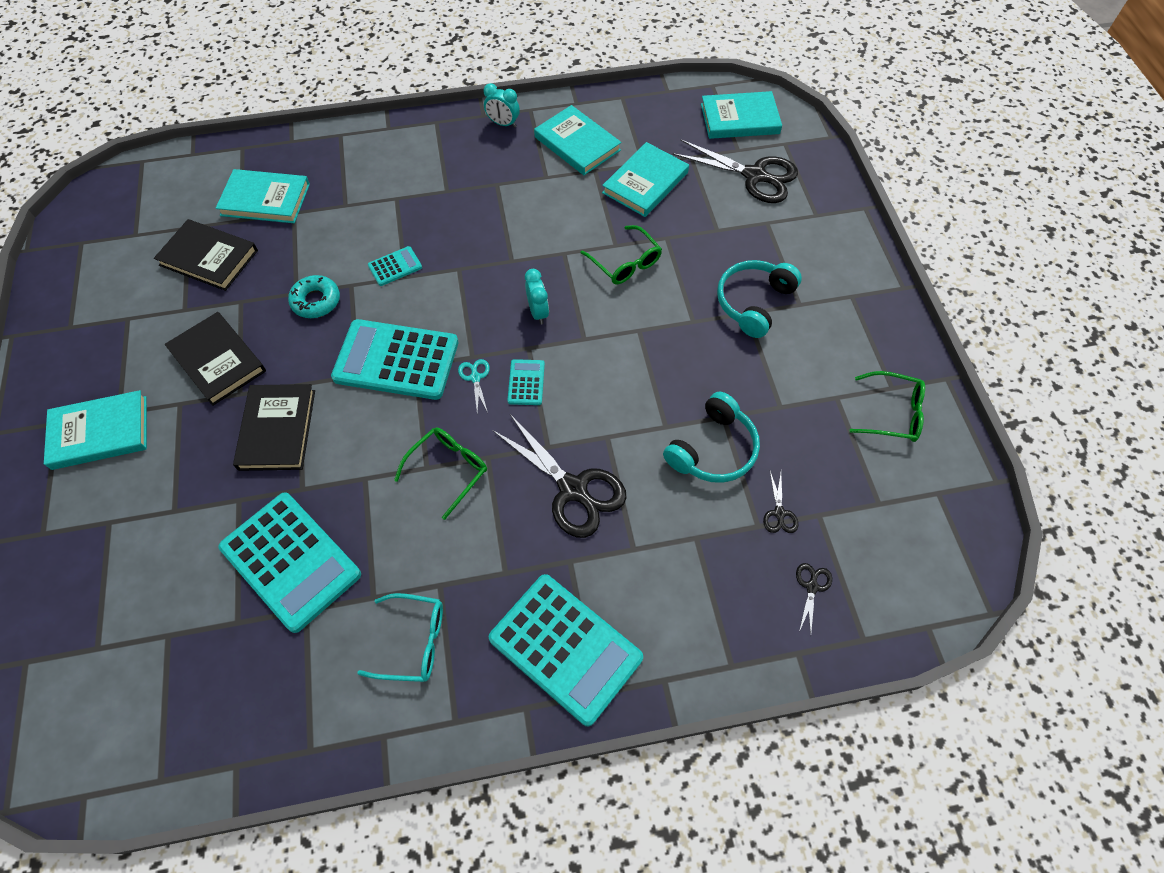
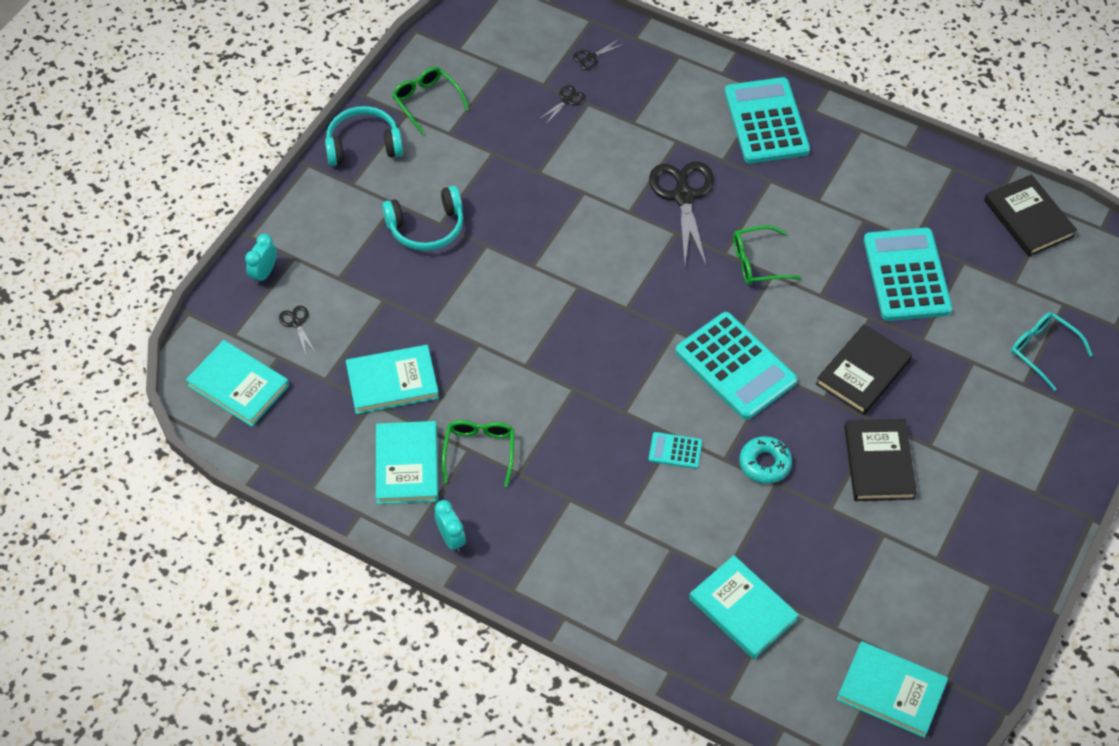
camera: 140 degrees left, 5 degrees down
(100, 432) = (1004, 461): turquoise book -> turquoise book (891, 691)
(209, 258) = (833, 576): black book -> black book (1028, 218)
(414, 641) = (856, 181): turquoise glasses -> turquoise glasses (1042, 350)
(475, 377) = (686, 313): turquoise scissors -> none
(526, 382) = (652, 284): turquoise calculator -> none
(538, 312) = (594, 330): turquoise clock -> turquoise clock (264, 273)
(625, 263) = (486, 323): green glasses -> green glasses (479, 451)
(713, 449) = (567, 159): turquoise headphones -> turquoise headphones (363, 145)
(755, 176) = (296, 323): black scissors -> black scissors, size x0.44

